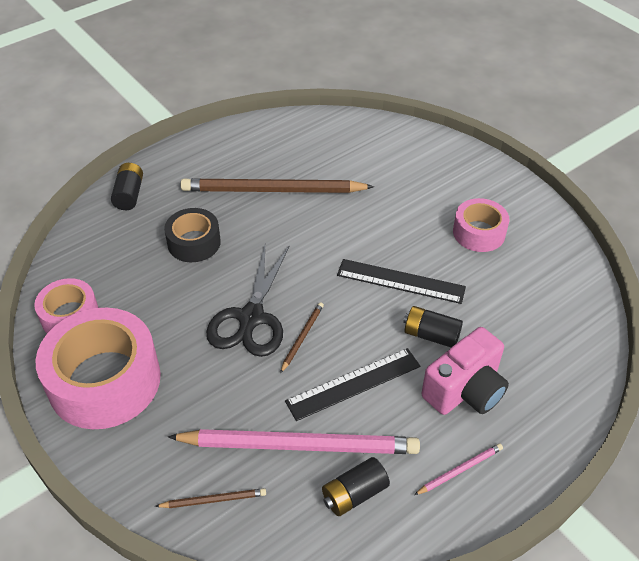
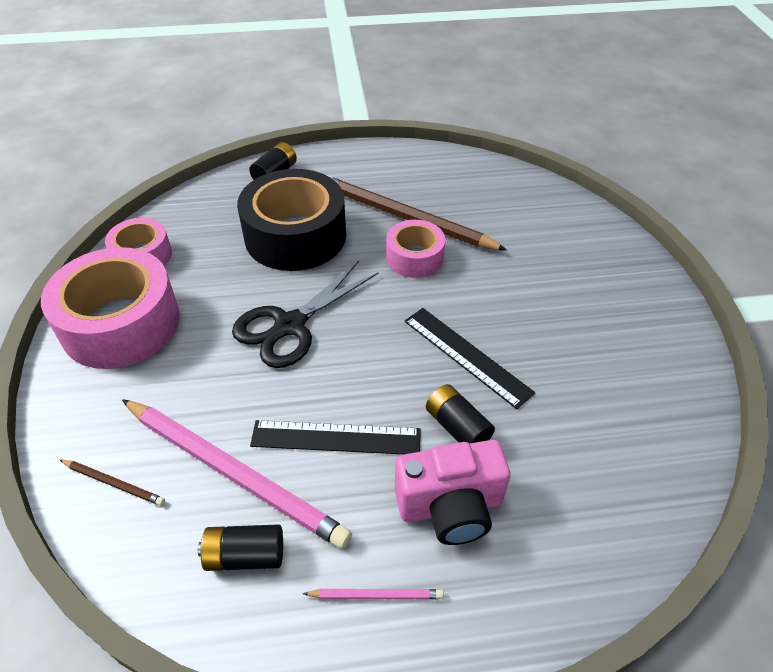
camera: 30 degrees right, 0 degrees up
(194, 242) = (295, 236): black tape -> black tape, size x1.82
(302, 337) = (322, 366): brown pencil -> none
(479, 233) = (593, 342): pink tape -> pink tape (414, 257)

